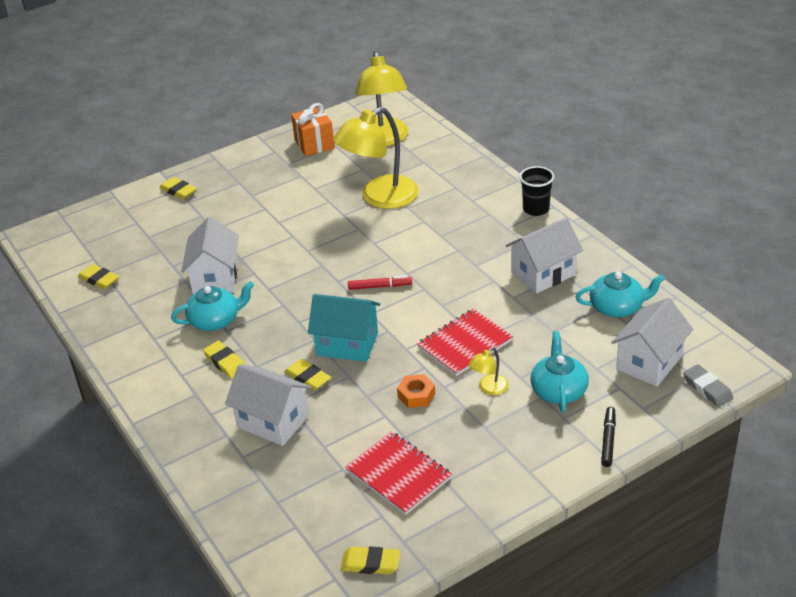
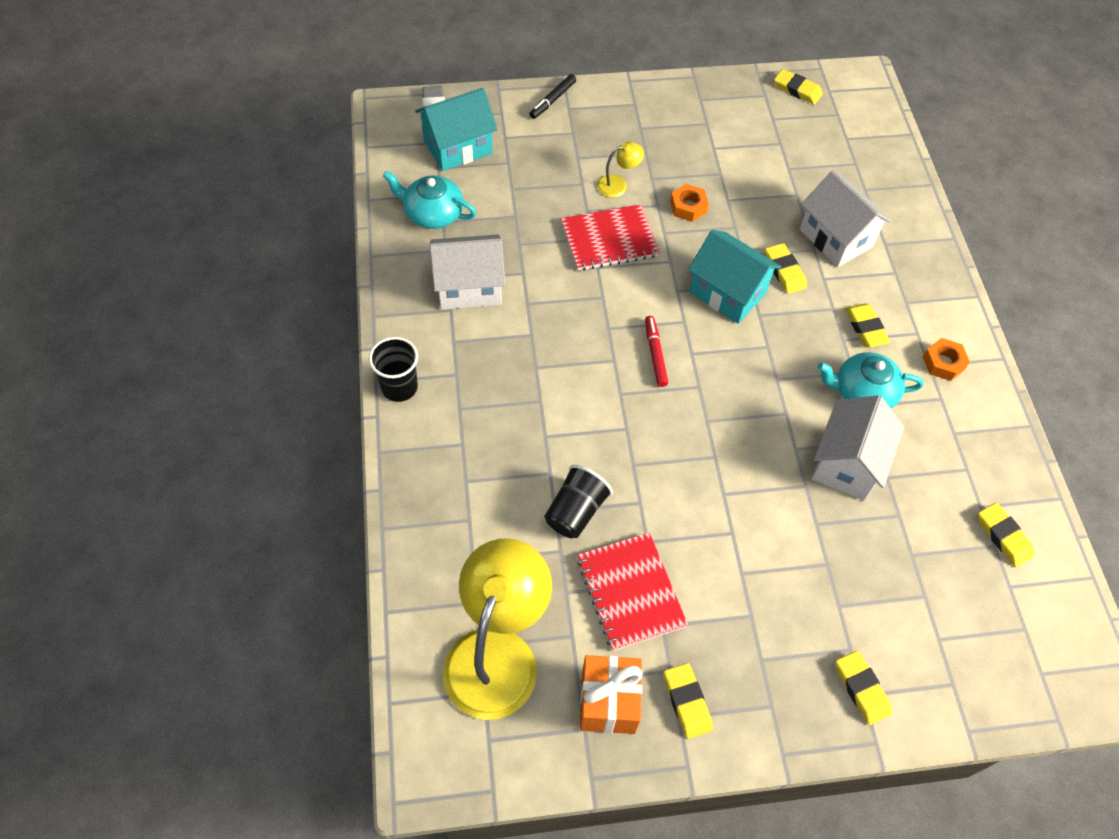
camera: 160 degrees left, 20 degrees up
(156, 362) = (943, 363): none -> orange nut
(273, 157) = (686, 702): none -> yellow eraser
(379, 198) = (575, 511): yellow lamp -> black cup
(380, 286) = (655, 354): red marker -> red marker turned 60 degrees clockwise
(398, 474) = (742, 144): red notebook -> red notebook (630, 592)
(558, 390) = (558, 157): turquoise teapot -> none
(649, 362) = (458, 147): white house -> turquoise house

